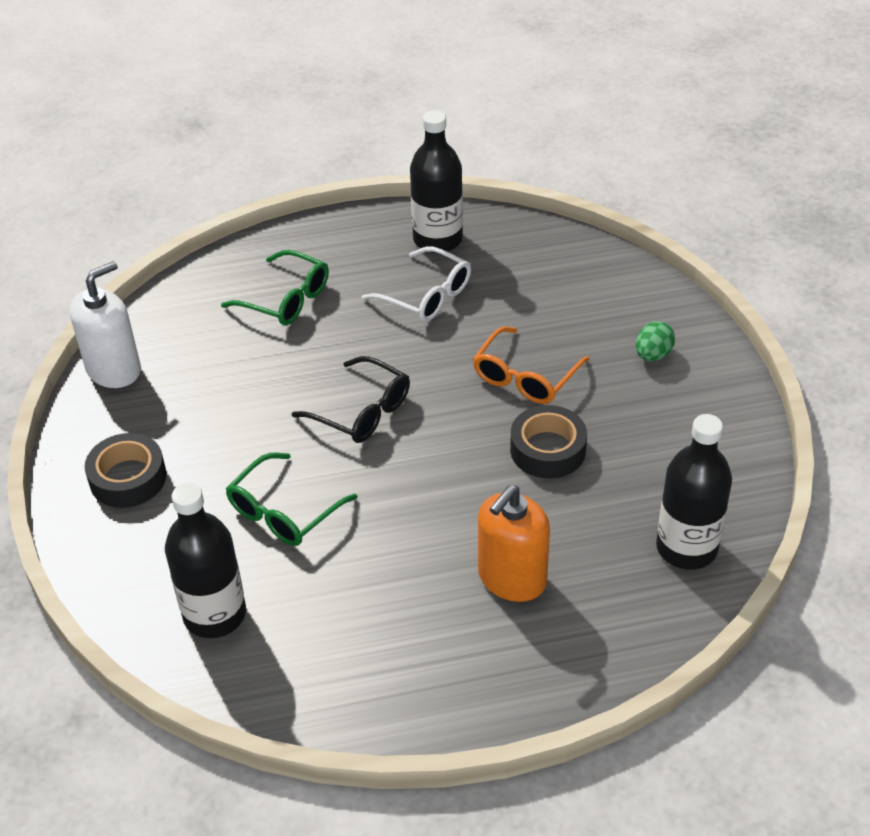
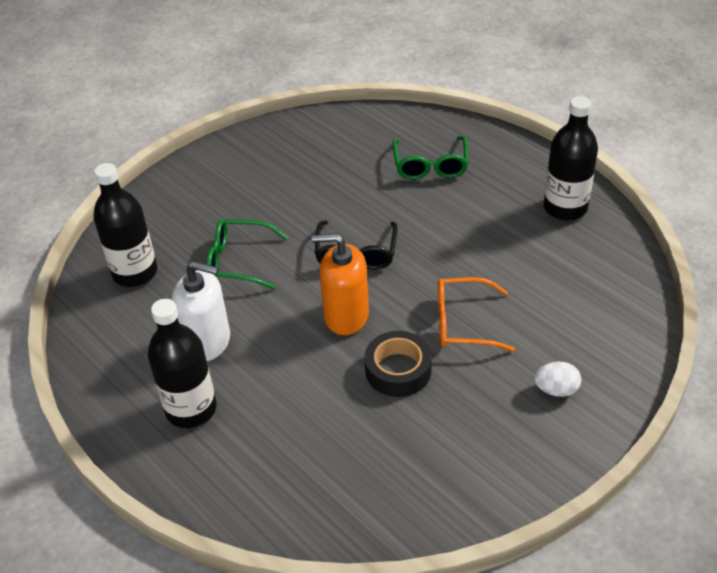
camera: 60 degrees right, 0 degrees up
(114, 369) = (301, 127): white soap dispenser -> white soap dispenser (207, 342)
(128, 478) = (217, 180): black tape -> none
(426, 296) = (499, 230): white glasses -> none
(512, 578) = (258, 406): orange soap dispenser -> orange soap dispenser (346, 315)
(653, 355) = (556, 389): green egg -> white egg
(686, 548) = (359, 502): black bottle -> black bottle (191, 409)

